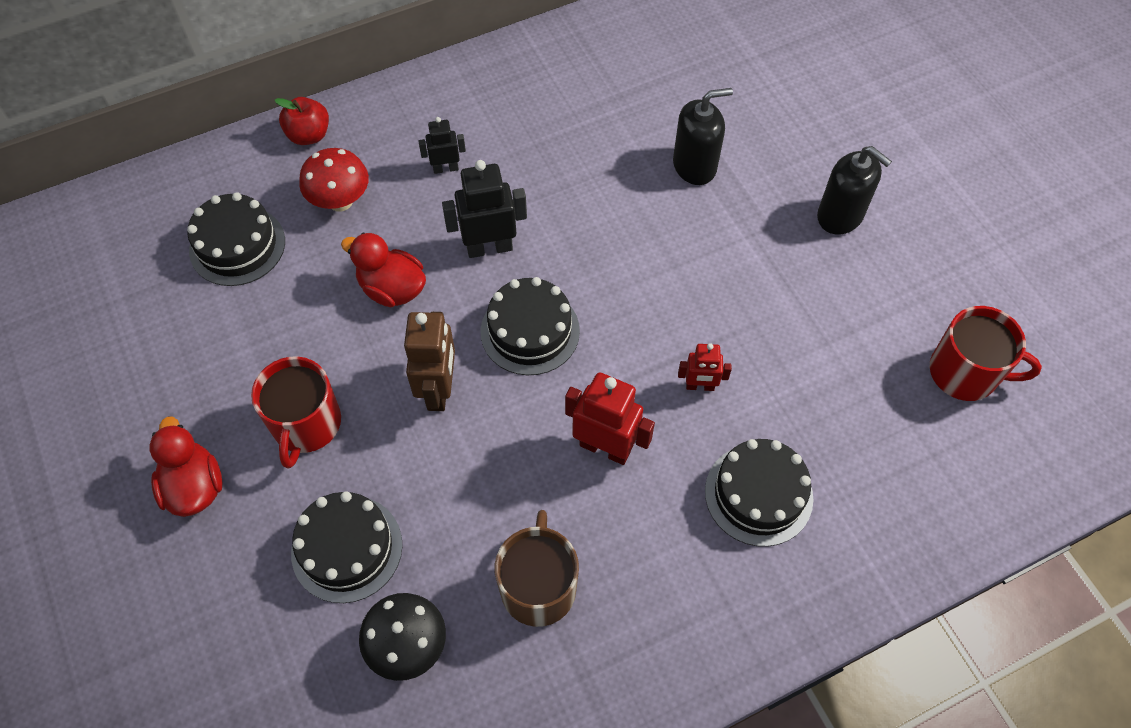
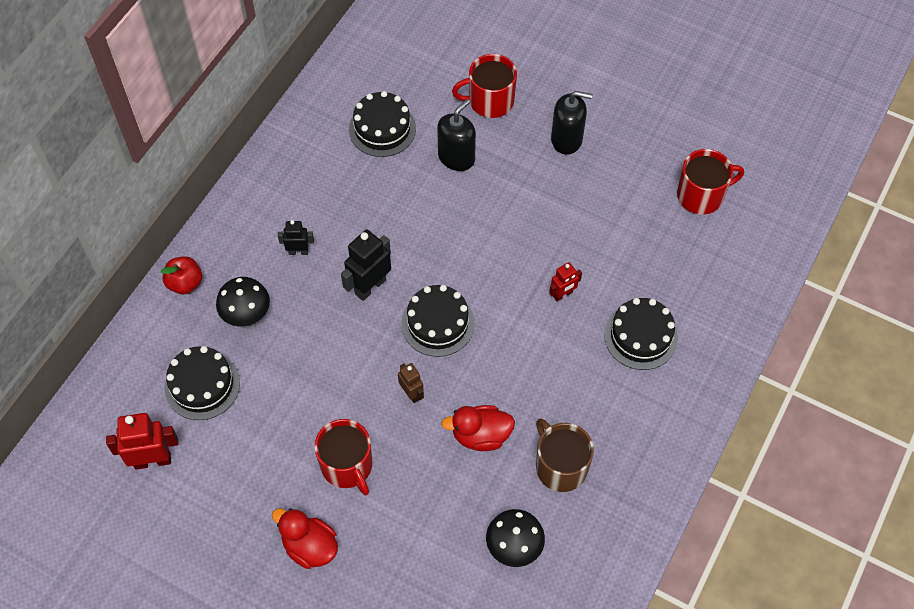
camera: 35 degrees left, 0 degrees up
(340, 201) = (246, 315): red mushroom -> black mushroom
(347, 548) = (434, 519): black cake -> black cake (382, 129)
(392, 289) = (330, 350): red duck -> red duck (481, 435)
(439, 390) = (411, 393): brown robot -> brown robot, size x0.58
(445, 168) = (298, 251): black robot -> black robot turned 45 degrees clockwise
(605, 448) = (536, 365): red robot -> red robot (152, 460)
(780, 127) = (490, 101): none -> red mug

